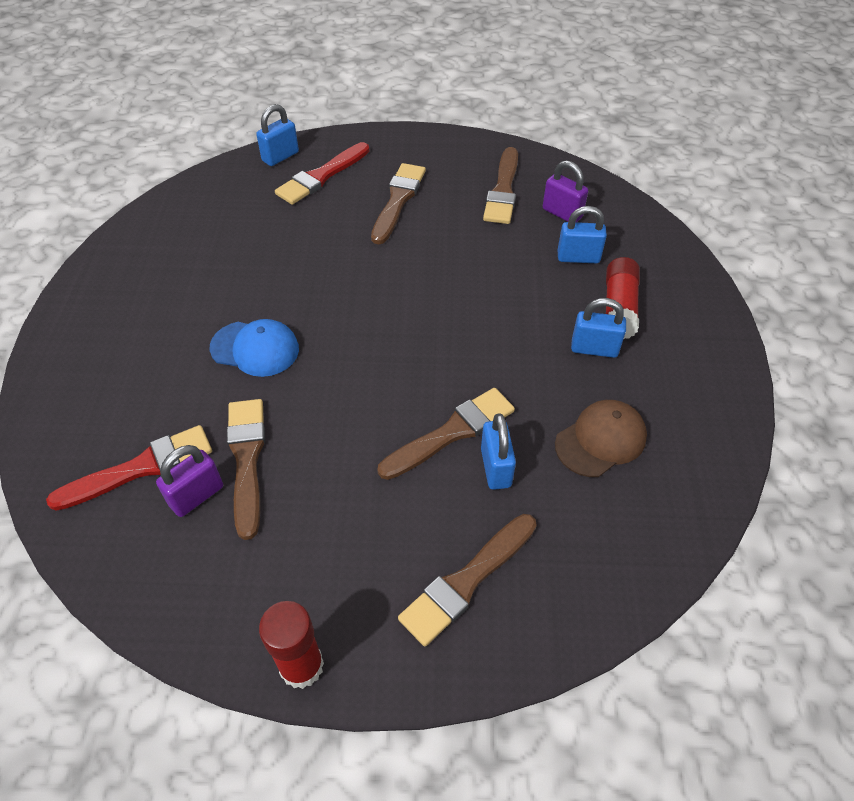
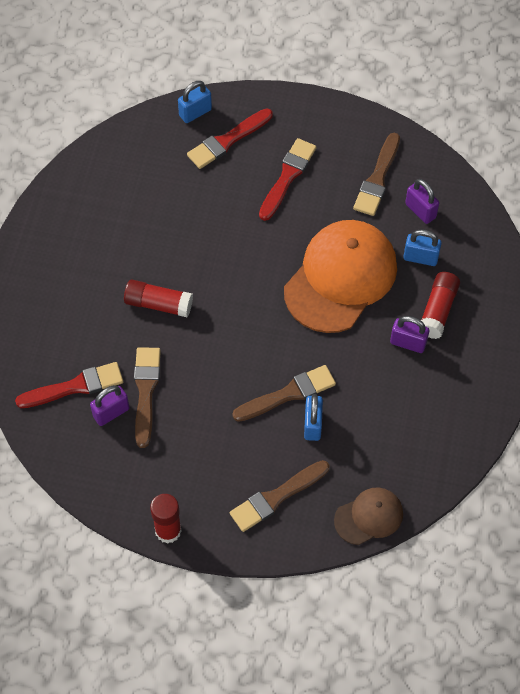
camera: 10 degrees right, 10 degrees up
(255, 348) = (158, 304): blue cap -> red glue stick
(398, 200) = (287, 177): brown brush -> red brush
(487, 290) = (340, 278): none -> orange cap
(594, 348) = (408, 343): blue padlock -> purple padlock
(601, 440) = (390, 416): brown cap -> brown cap (369, 517)

